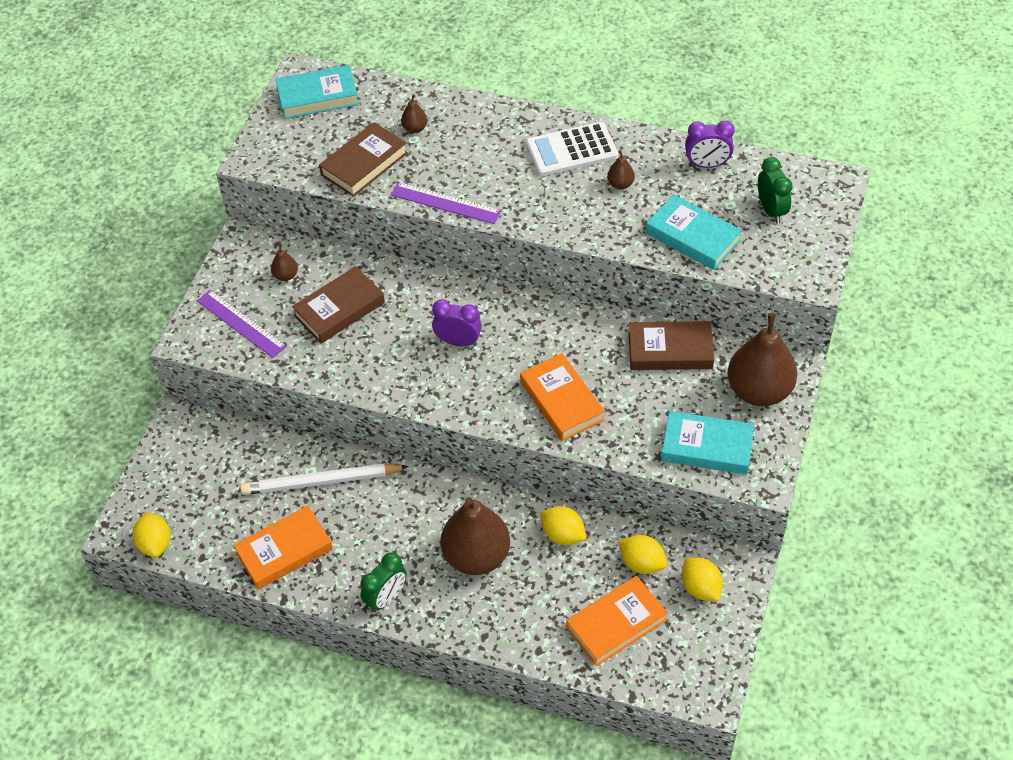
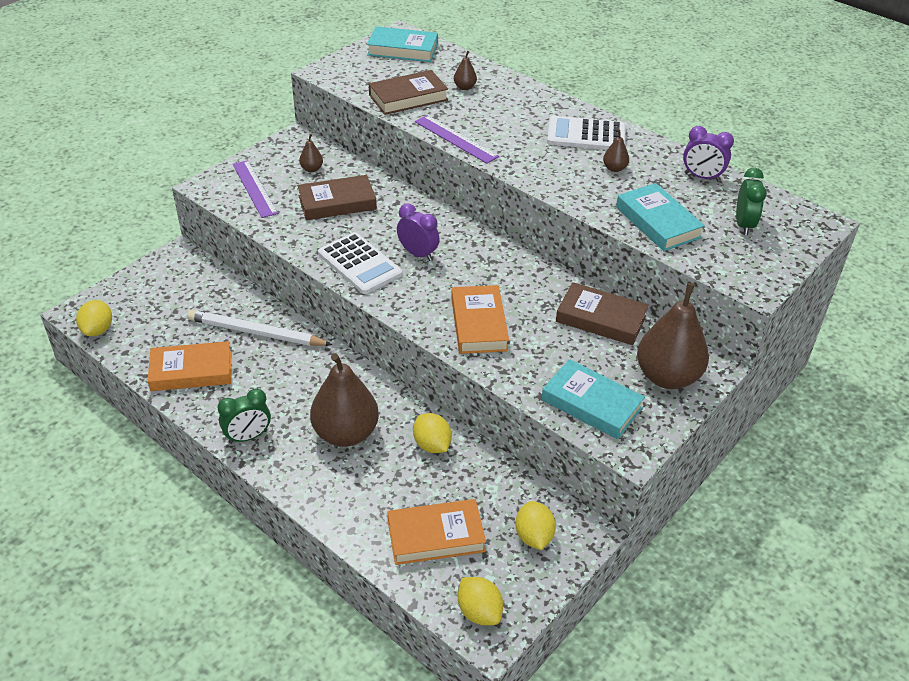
camera: 20 degrees right, 10 degrees down
(408, 376) = (359, 264): none -> white calculator
(642, 563) = (490, 494): yellow lemon -> yellow lemon (479, 612)

